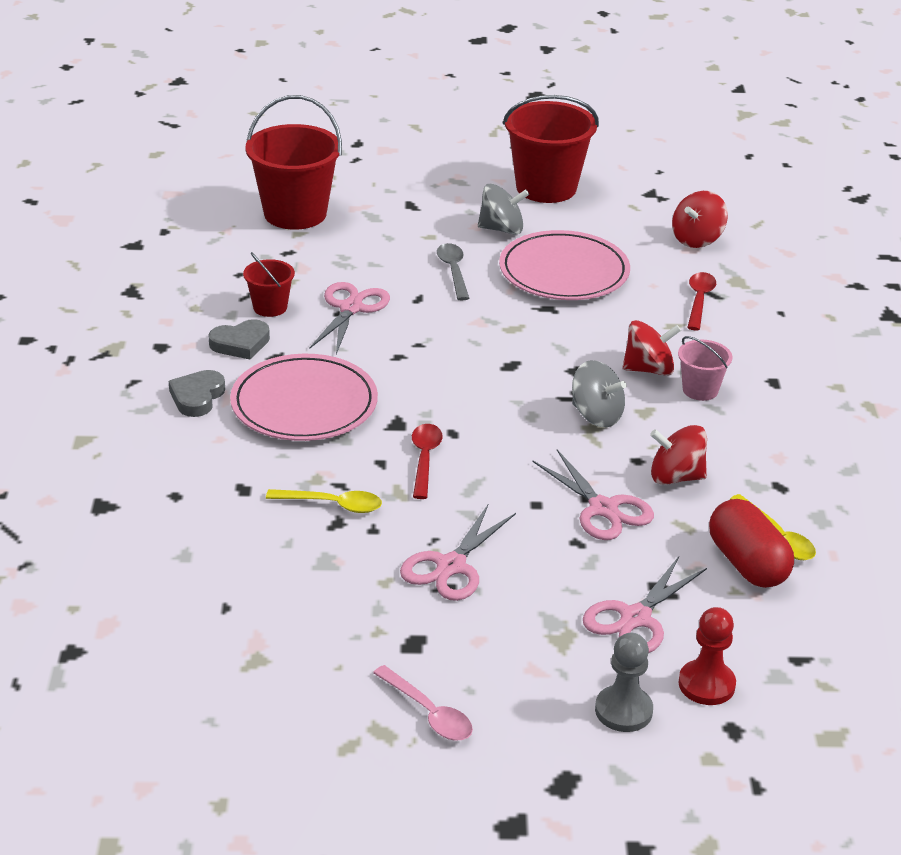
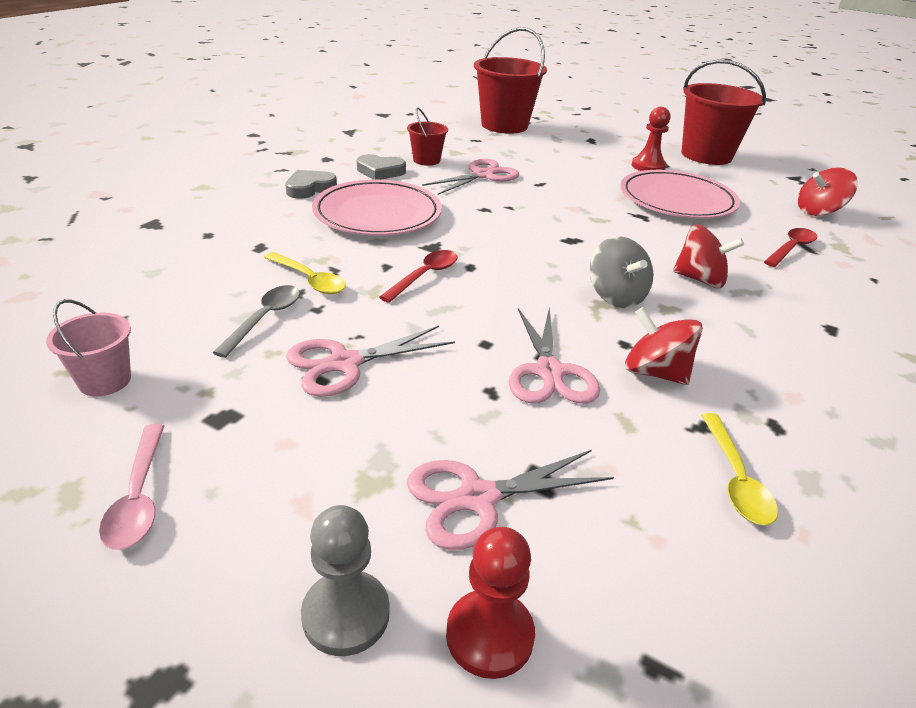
camera: 30 degrees right, 0 degrees up
(453, 271) = (585, 177): grey spoon -> grey spoon (265, 319)
(501, 229) = (648, 166): grey spinning top -> red pawn
(700, 390) = (742, 310): pink bucket -> pink bucket (105, 380)
(747, 564) = (673, 495): red capsule -> none

